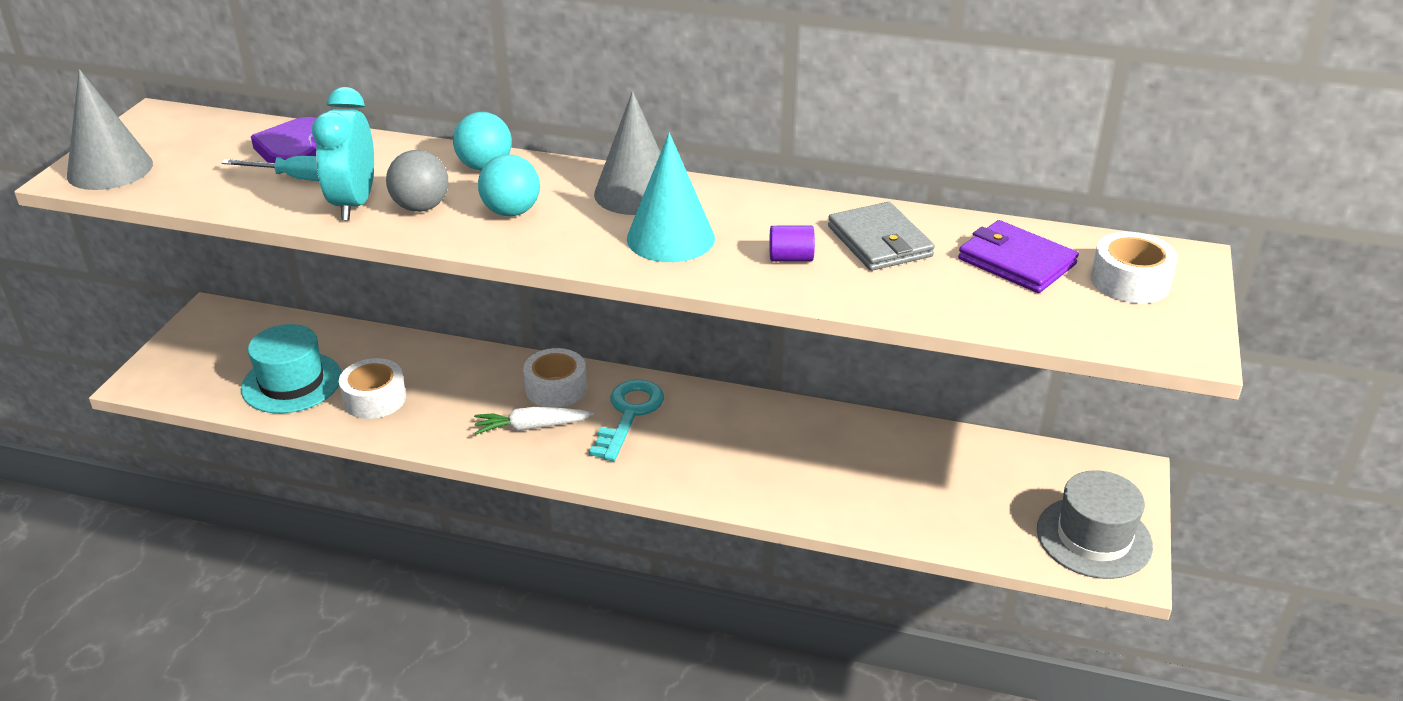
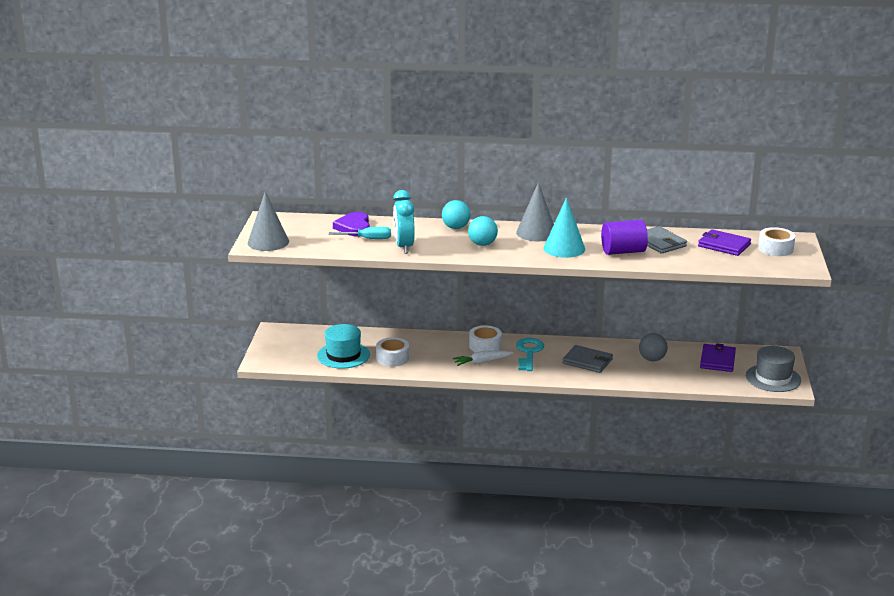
camera: 10 degrees left, 10 degrees down
(421, 207) = (437, 245): grey ball -> grey ball (652, 359)
(731, 449) = (587, 361): none -> grey wallet
(791, 258) = (623, 251): purple cylinder -> purple cylinder, size x1.97
(990, 475) = (717, 360): none -> purple wallet

